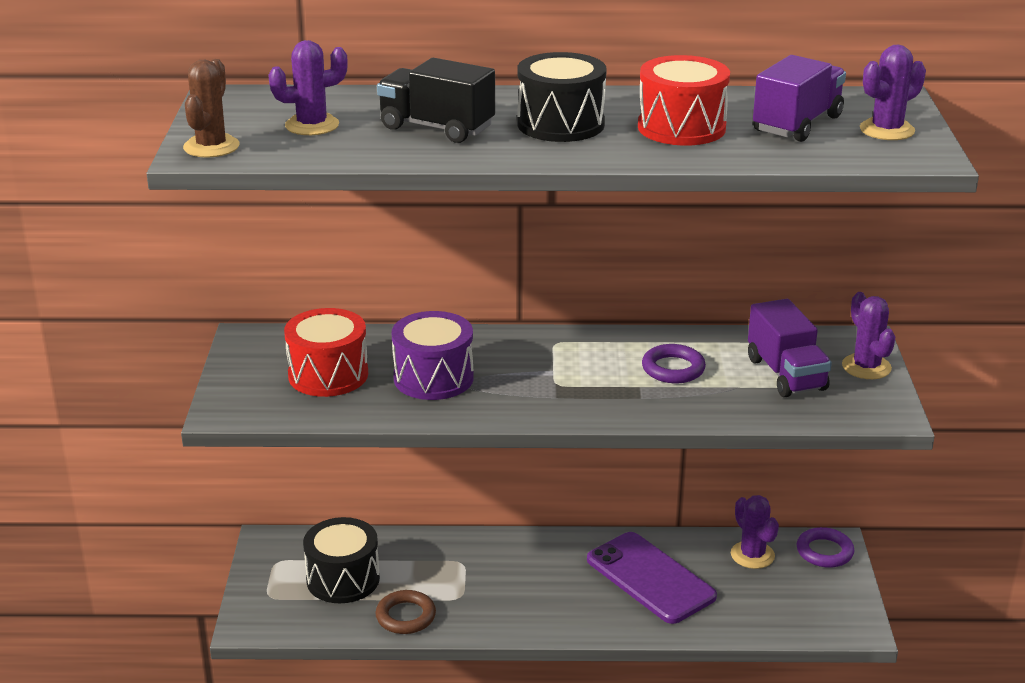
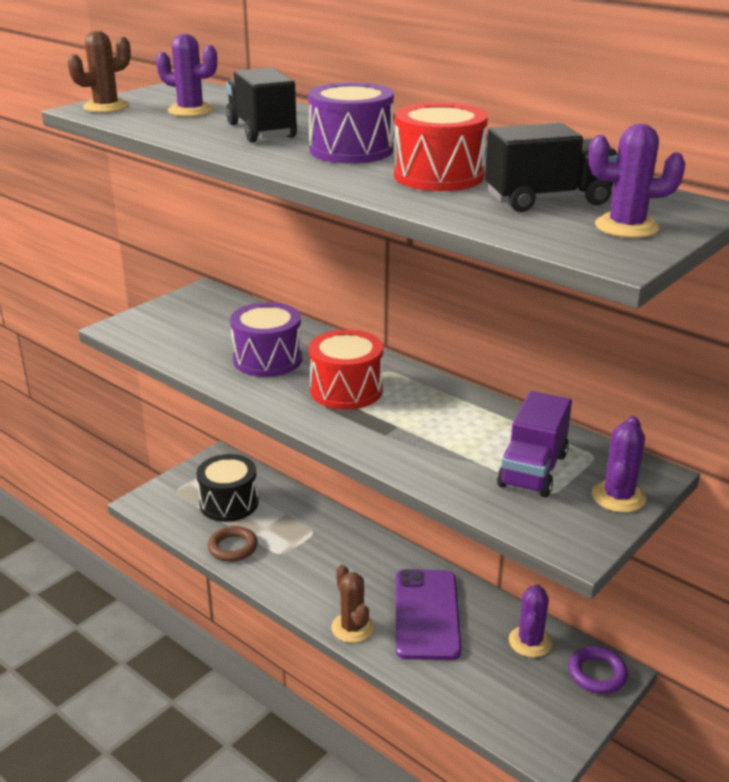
camera: 40 degrees right, 0 degrees up
(328, 375) = (210, 331): red drum -> red drum (346, 390)
(560, 124) = (351, 150): black drum -> purple drum
(605, 623) = (352, 628): none -> brown cactus
(673, 369) = (445, 425): purple ring -> none
(797, 124) = (547, 200): purple truck -> black truck

